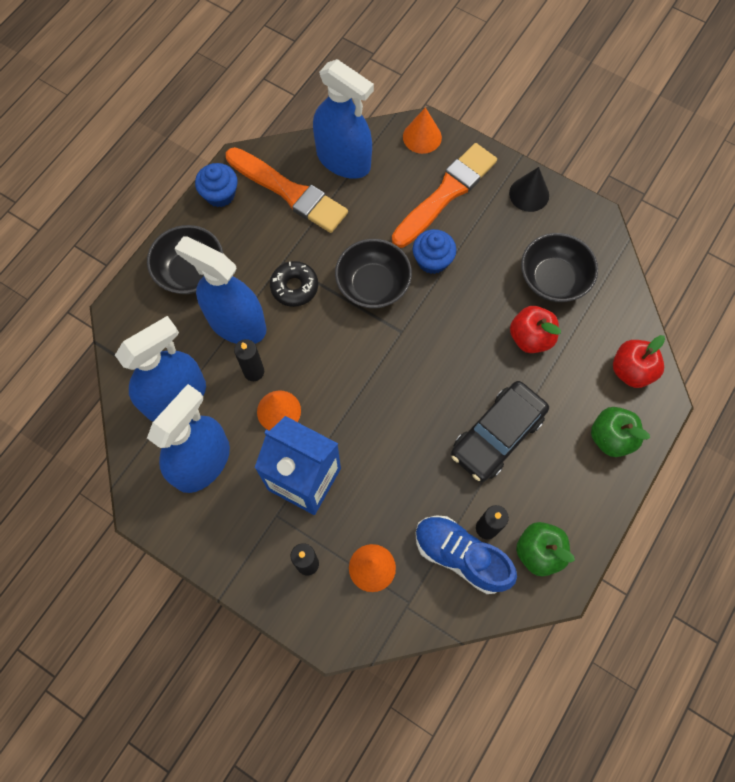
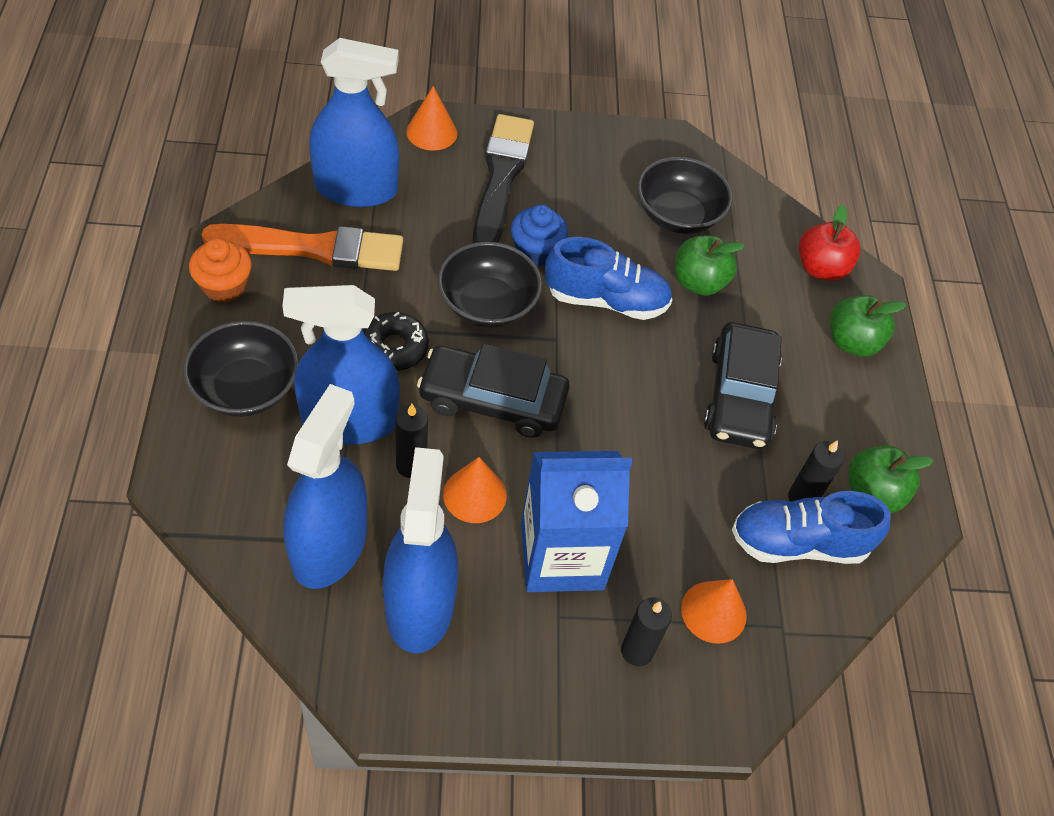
camera: 40 degrees left, 15 degrees down
(220, 194) = (224, 286): blue cupcake -> orange cupcake
(331, 354) = (493, 400): none -> black car
(446, 193) = (501, 178): orange brush -> black brush
(455, 319) = (606, 300): none -> blue shoe
(529, 194) = (590, 144): black cone -> none
(530, 338) = (698, 282): red apple -> green apple

